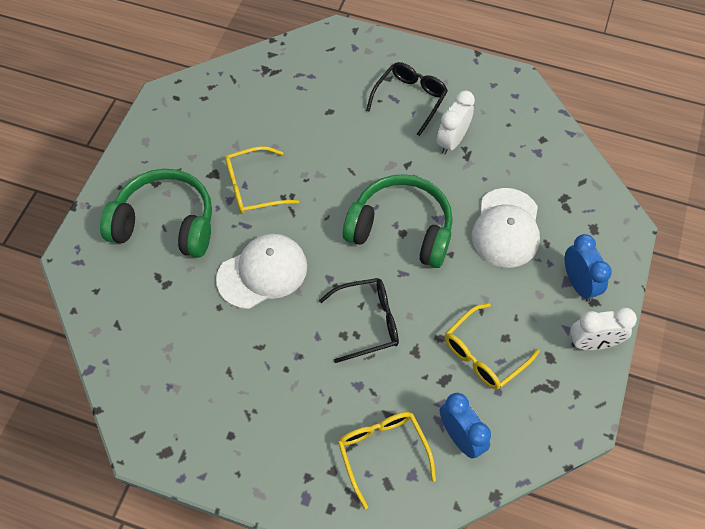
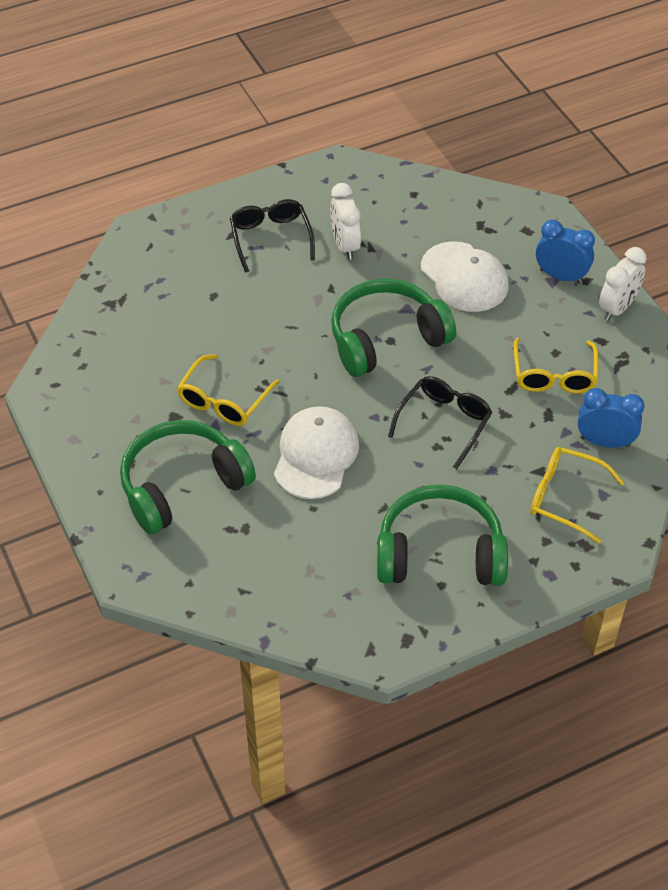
camera: 45 degrees left, 10 degrees down
(255, 412) = (440, 553): none -> green headphones

